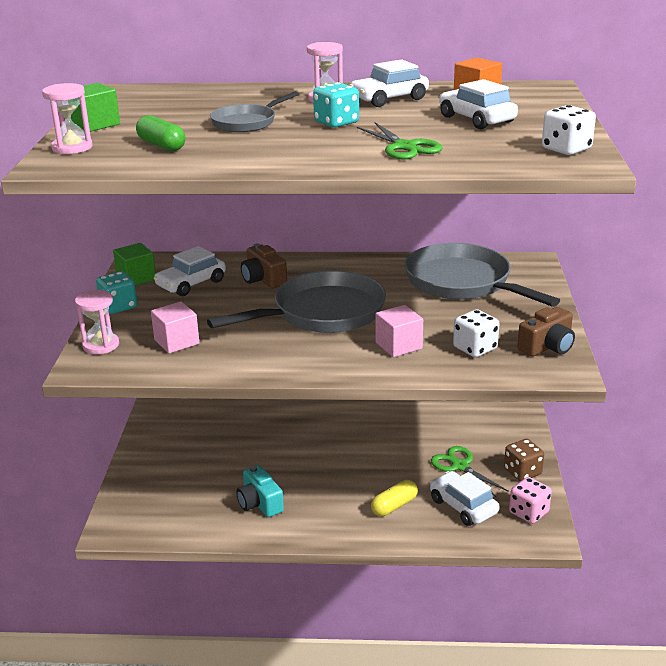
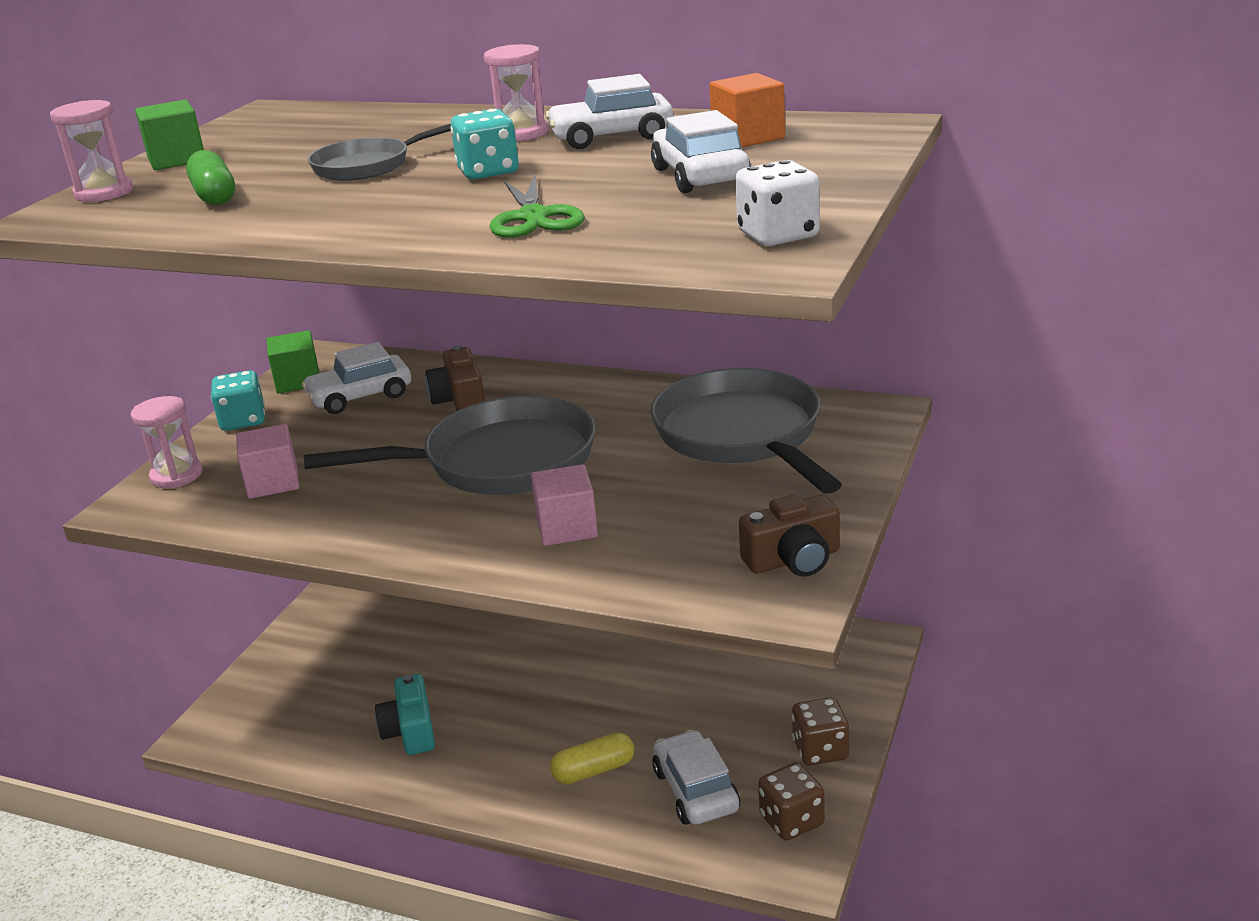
camera: 20 degrees right, 0 degrees up
(460, 466) = (728, 723): green scissors -> none
(475, 348) = (677, 547): white dice -> none
(528, 512) = (791, 820): pink dice -> brown dice

